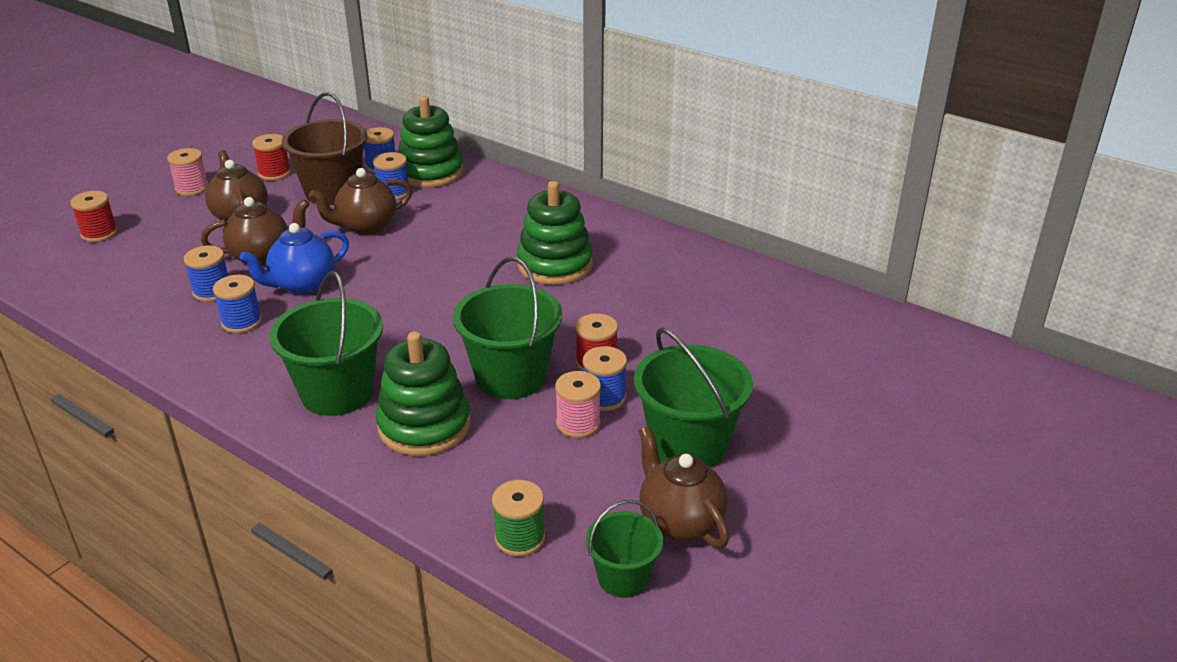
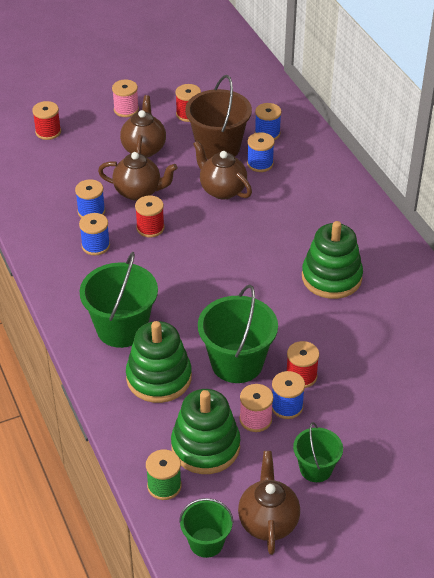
camera: 30 degrees right, 10 degrees up
(302, 284) = (150, 228): blue teapot -> red spool
(366, 226) = (222, 190): brown teapot -> brown teapot turned 45 degrees clockwise
(430, 172) = (299, 152): green stacking toy -> green stacking toy (205, 446)
(688, 445) = (316, 468): green bucket -> green bucket, size x0.58

